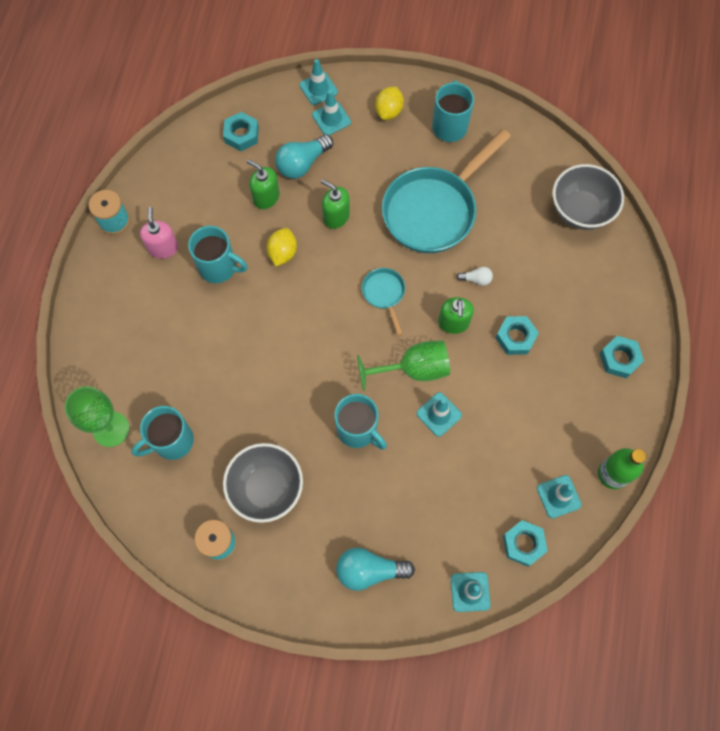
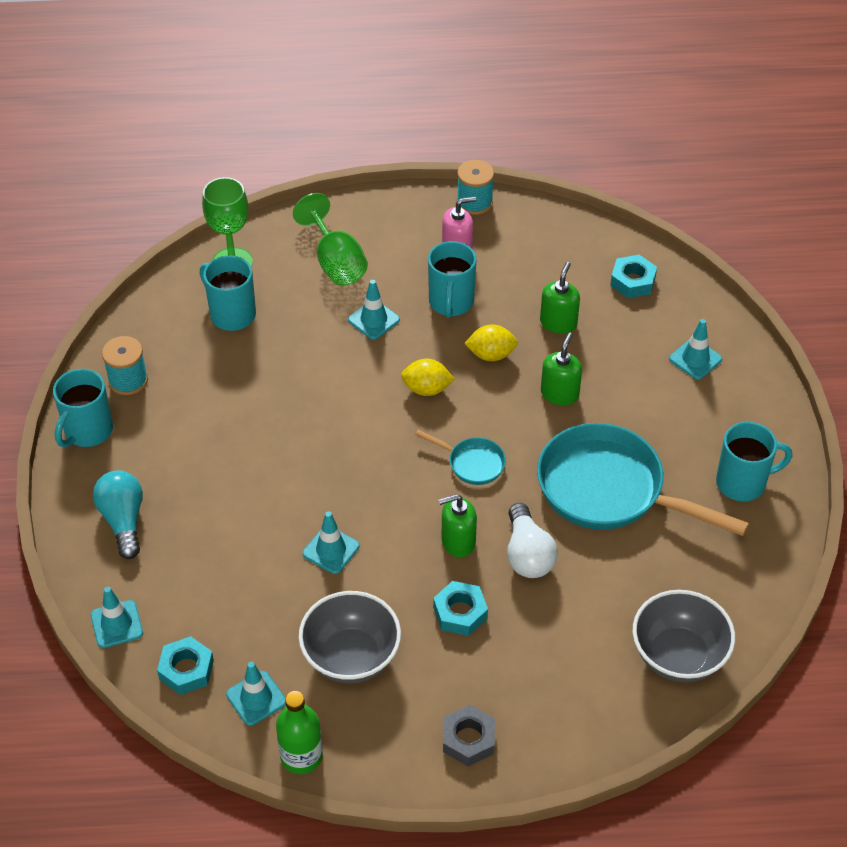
camera: 75 degrees right, 20 degrees down
(266, 488) = (198, 406): grey bowl -> grey bowl (351, 657)
(302, 163) = (619, 346): turquoise light bulb -> none
(318, 88) = (732, 337): turquoise traffic cone -> turquoise traffic cone (373, 320)
(358, 430) = (288, 474): turquoise mug -> turquoise mug (87, 431)
(384, 294) = (472, 463): turquoise pan -> turquoise pan turned 60 degrees clockwise
(389, 111) = (734, 414): yellow lemon -> yellow lemon (426, 389)
(414, 369) = (382, 513): green goblet -> green goblet (336, 262)
(476, 279) = (527, 554): white light bulb -> white light bulb, size x1.96
(619, 359) = (468, 739): turquoise nut -> grey nut

